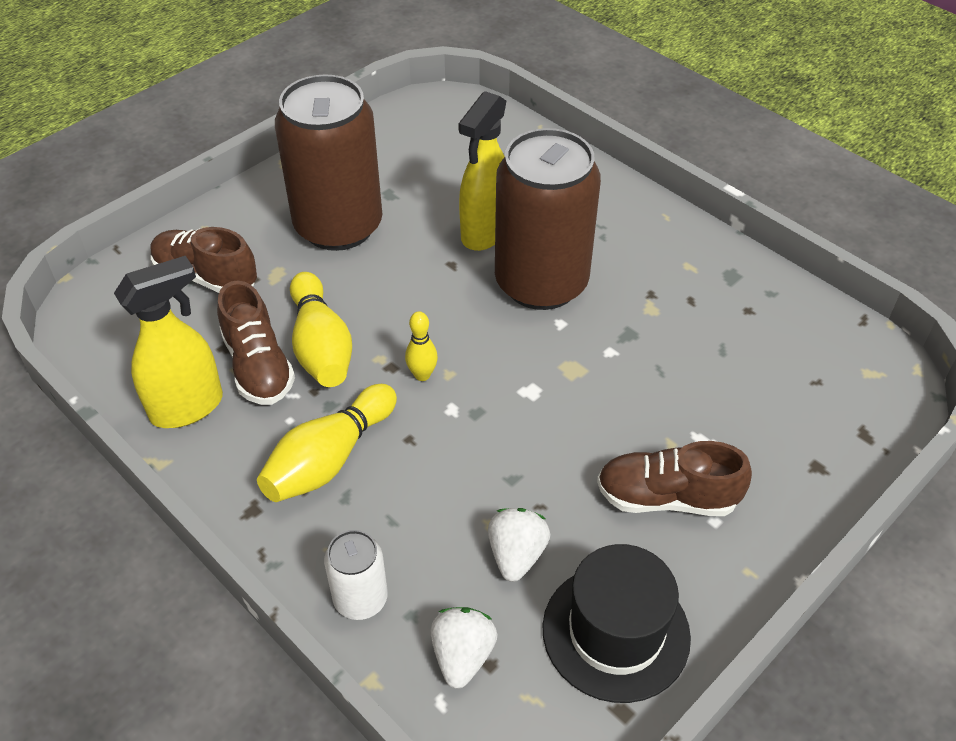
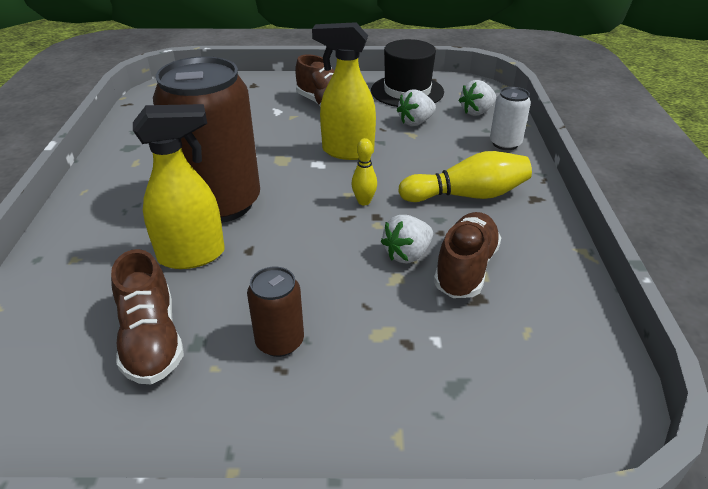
camera: 135 degrees left, 10 degrees down
(188, 407) = (540, 272): yellow spray bottle -> yellow spray bottle (347, 151)
(206, 276) = (446, 375): brown shoe -> brown shoe (152, 340)
(321, 346) = (407, 254): yellow bowling pin -> white strawberry
(338, 226) = (280, 341): brown can -> brown can, size x0.46

